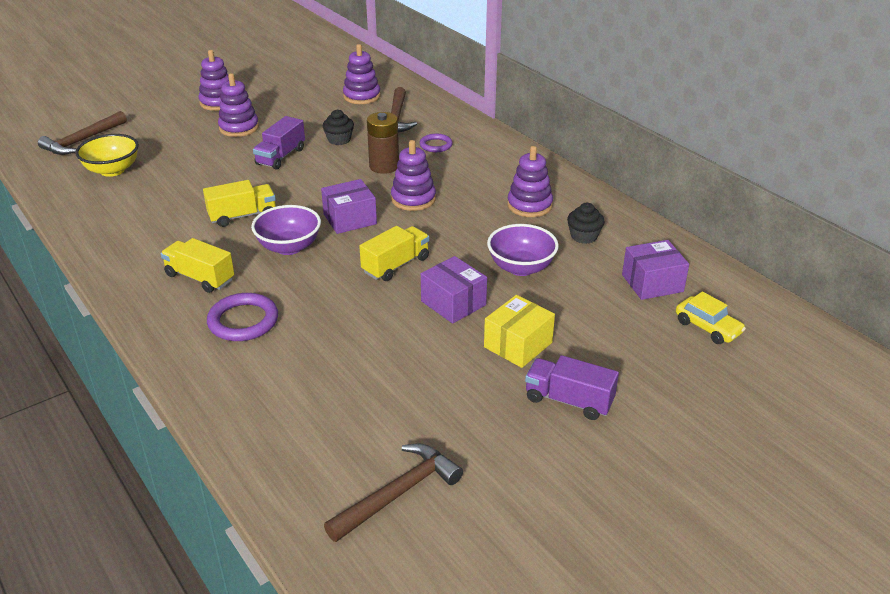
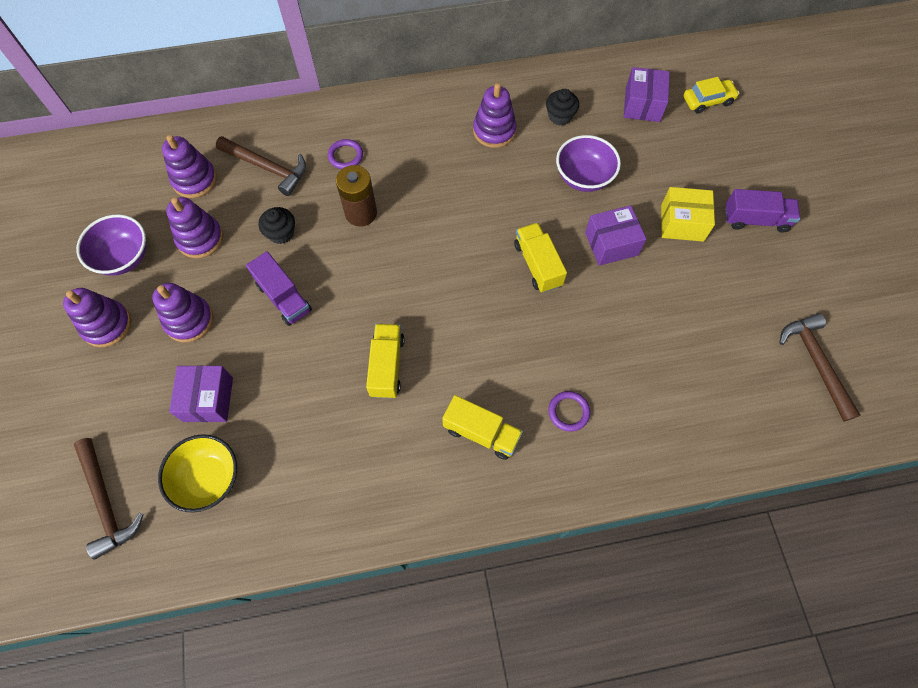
camera: 65 degrees left, 30 degrees up
(200, 278) = (481, 433): yellow truck -> yellow truck turned 120 degrees counterclockwise
(243, 321) = (568, 412): purple ring -> purple ring, size x0.62
(289, 247) = (466, 341): purple bowl -> purple bowl (124, 257)
(350, 219) = (443, 275): purple box -> purple box (208, 399)
(413, 199) = (436, 212): purple stacking toy -> purple stacking toy (200, 238)
(518, 345) = (682, 223): yellow box -> yellow box turned 60 degrees counterclockwise
(568, 400) = (755, 220): purple truck -> purple truck turned 135 degrees counterclockwise

